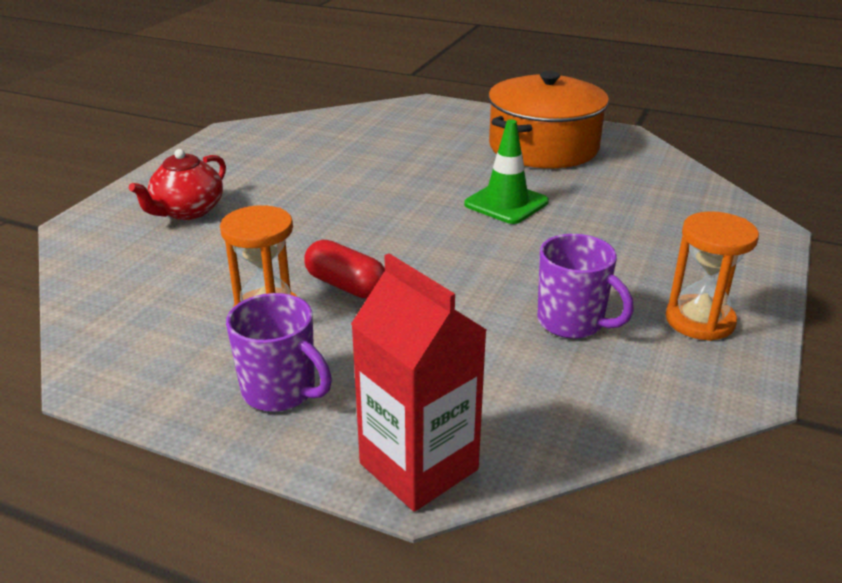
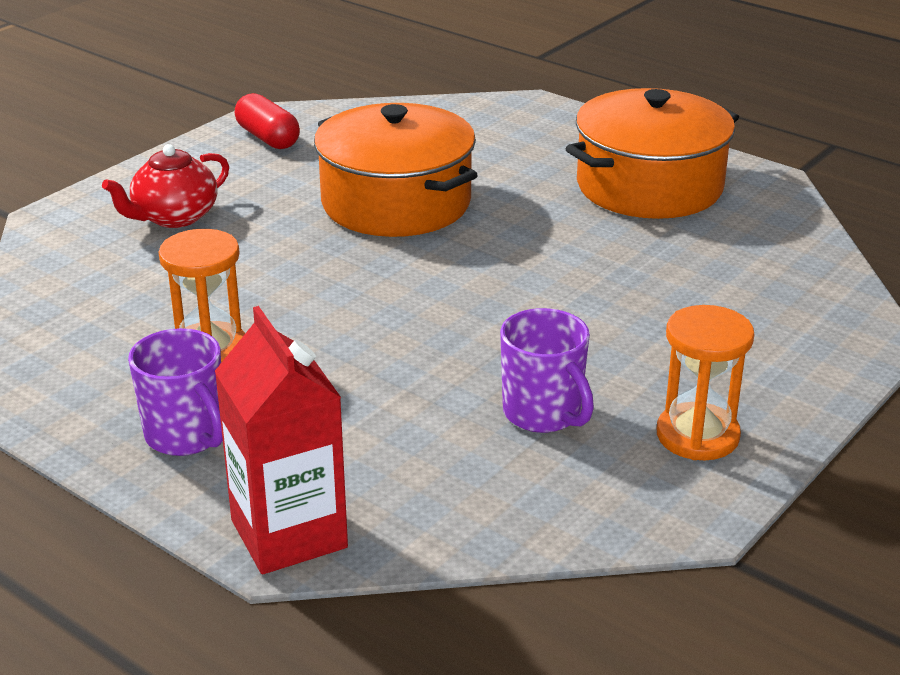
camera: 15 degrees right, 0 degrees up
(345, 285) = (309, 332): red capsule -> red capsule (268, 138)
(363, 179) = (396, 203): none -> orange pot
(506, 203) = (554, 257): green traffic cone -> none

